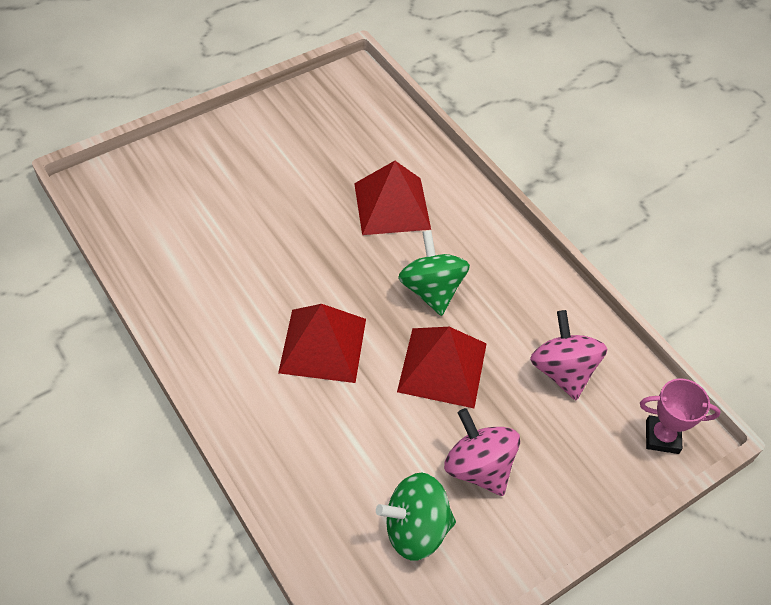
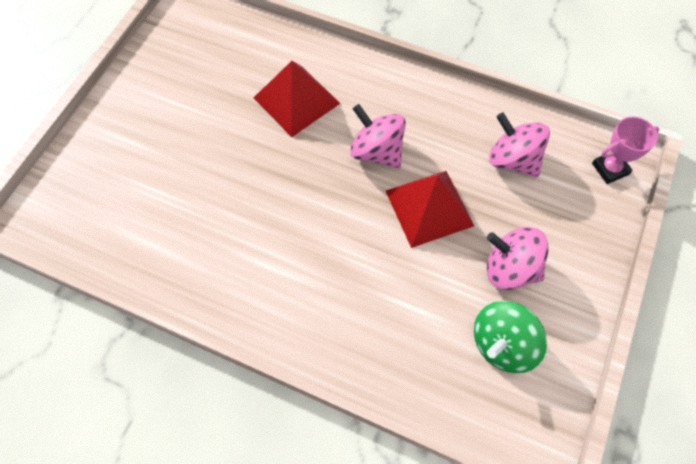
camera: 30 degrees left, 10 degrees up
(322, 345) = (328, 244): red pyramid -> none
(432, 290) = (377, 152): green spinning top -> pink spinning top

